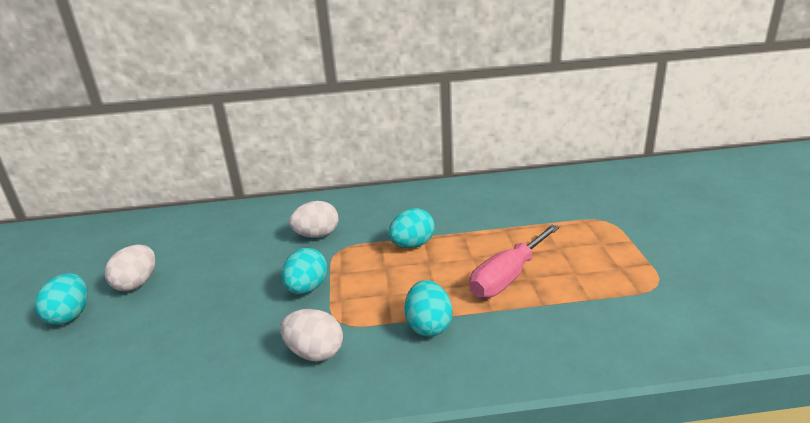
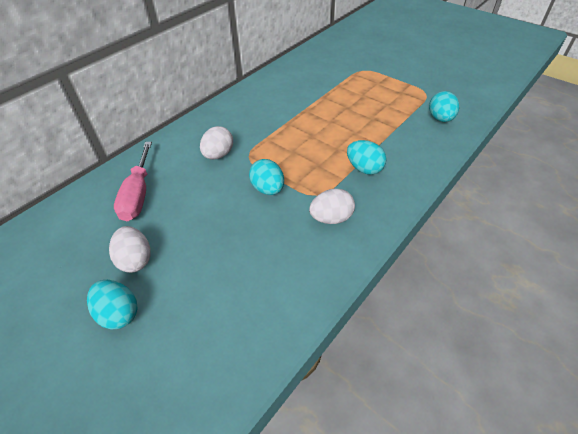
camera: 45 degrees left, 20 degrees up
(412, 245) = (288, 130): turquoise egg -> turquoise egg (440, 119)
(507, 277) = (363, 122): pink screwdriver -> pink screwdriver (138, 195)

